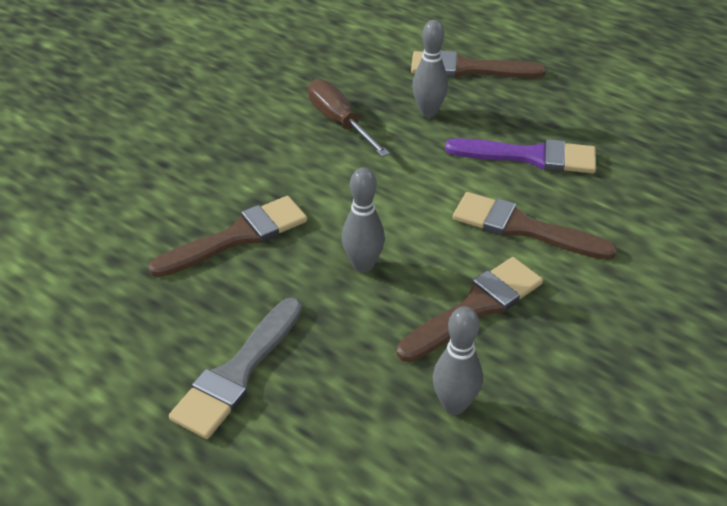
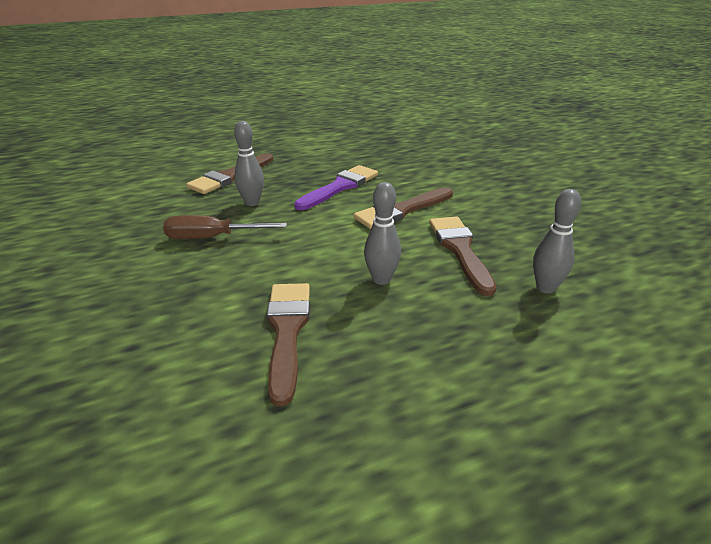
camera: 60 degrees left, 10 degrees down
(237, 373) = (457, 386): grey brush -> none

